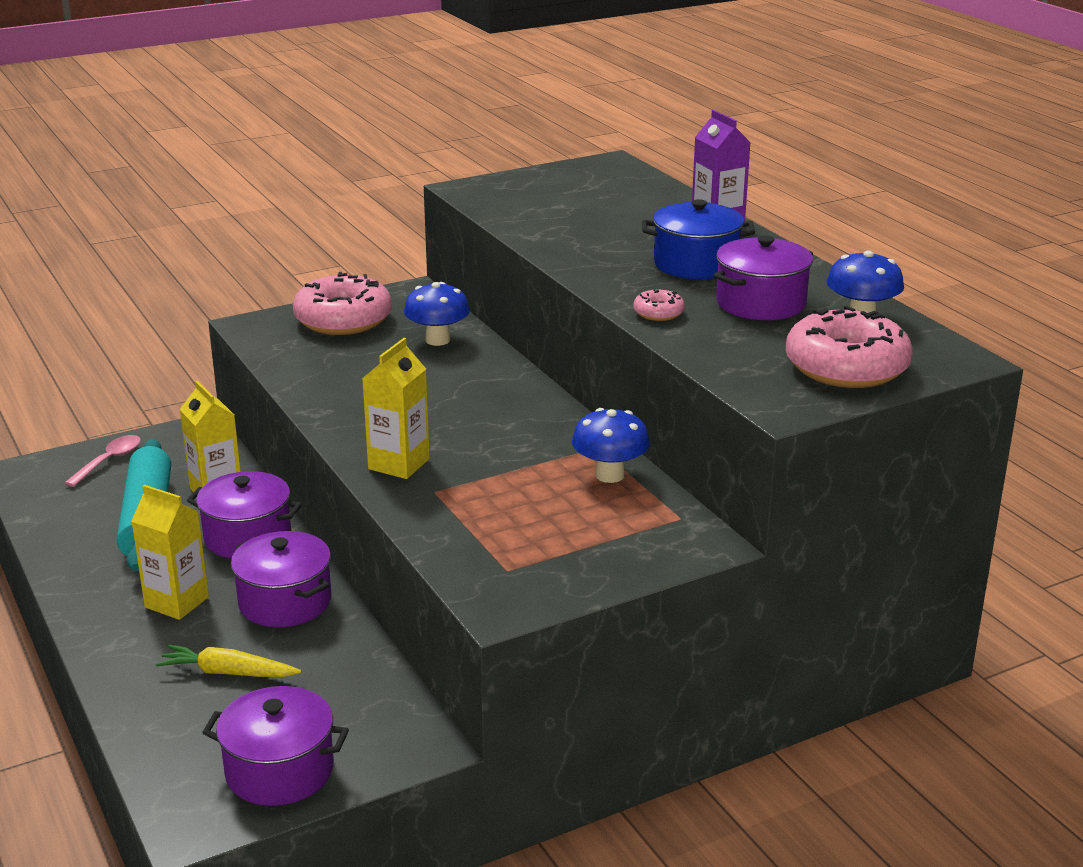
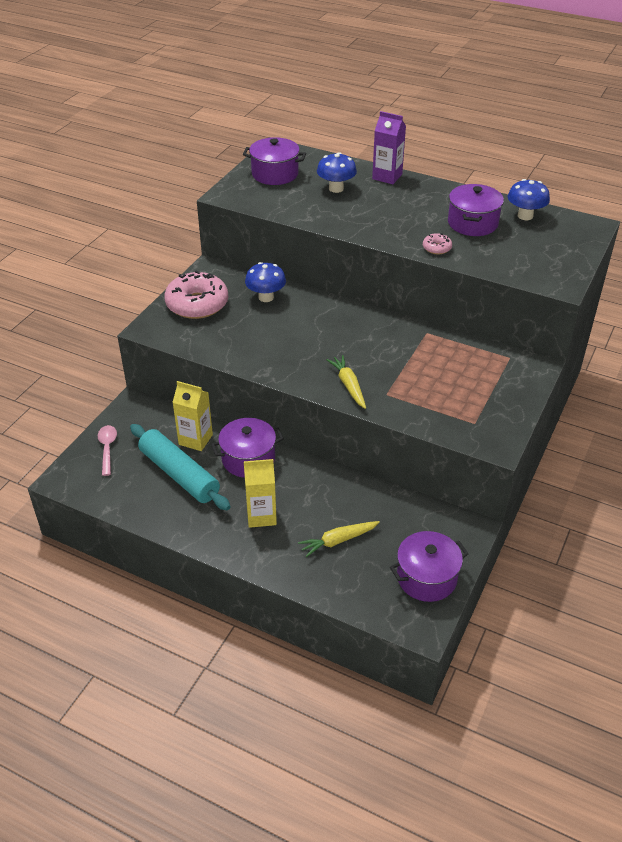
camera: 35 degrees left, 15 degrees up
(285, 602) = (315, 487): purple pot -> purple pot (275, 174)
(399, 464) = (349, 386): yellow carton -> yellow carrot
(609, 475) = (452, 347): blue mushroom -> blue mushroom (336, 188)
(696, 264) = (412, 208): blue pot -> none
(846, 367) = (556, 249): pink donut -> none

